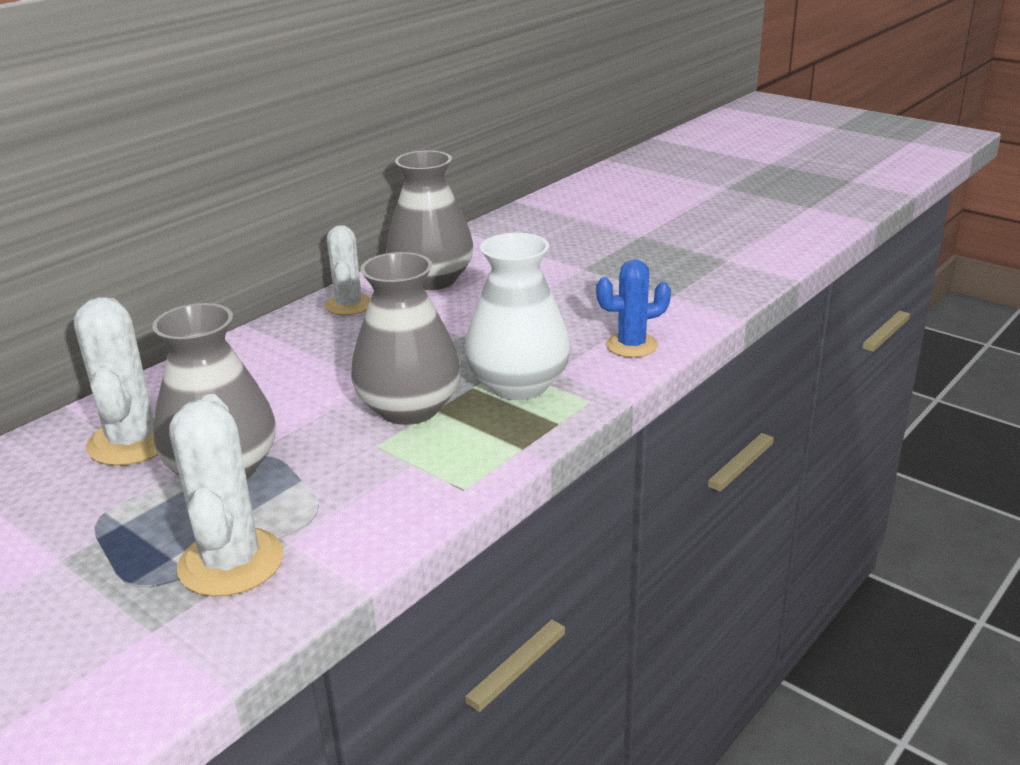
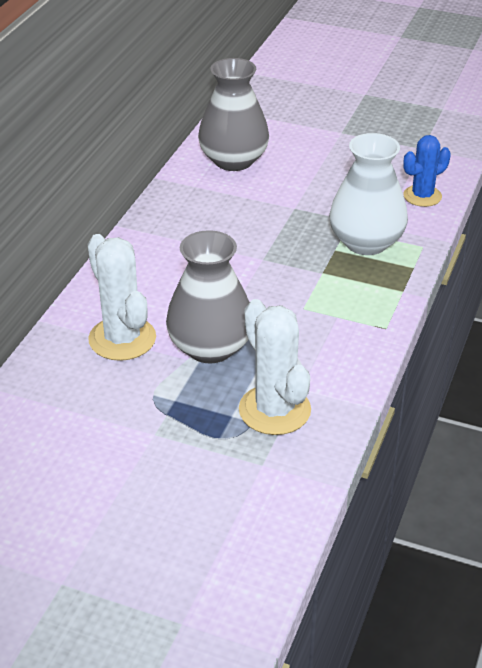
camera: 20 degrees left, 10 degrees up
(349, 305) = (186, 194): white cactus -> none
(409, 408) = (303, 275): grey vase -> none

